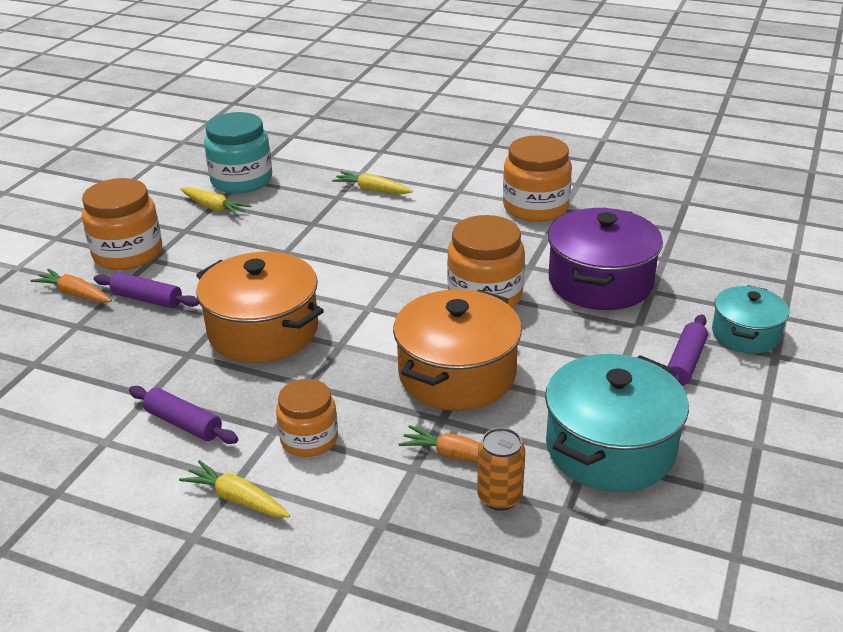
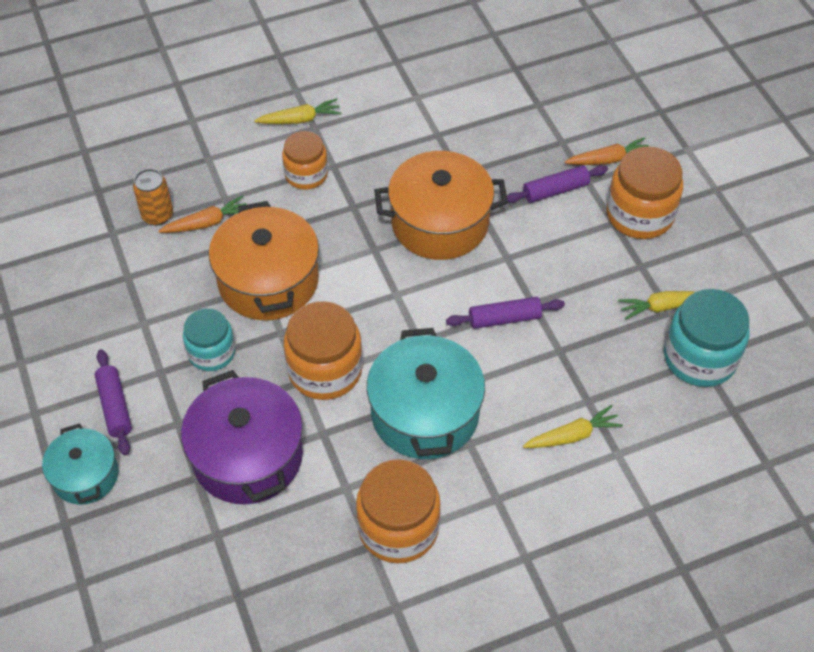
camera: 135 degrees right, 20 degrees up
(184, 423) = (390, 134): purple rolling pin -> purple rolling pin (504, 319)
(564, 353) = (211, 352): none -> turquoise jar
(610, 448) = (117, 292): turquoise pot -> turquoise pot (425, 413)

